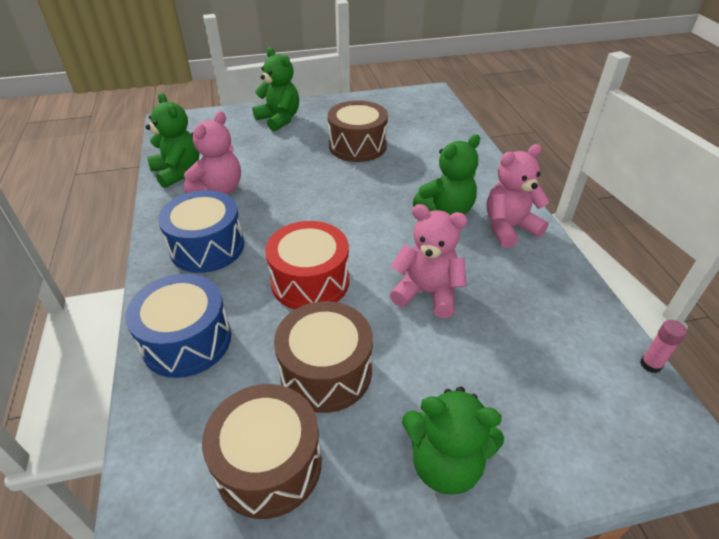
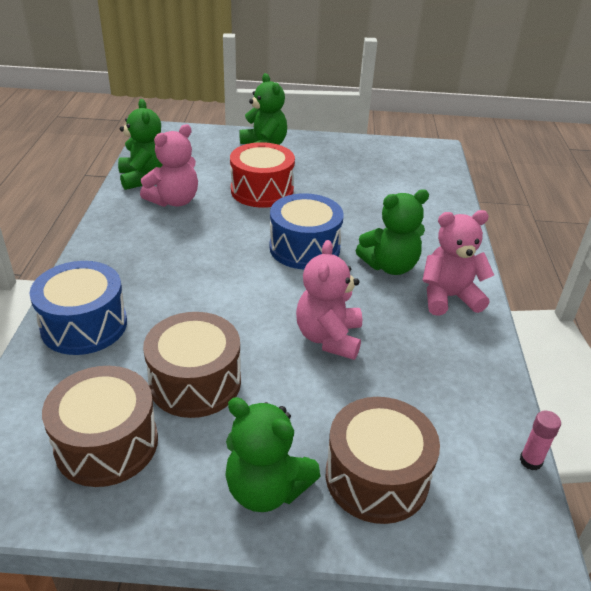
camera: 15 degrees right, 5 degrees down
(207, 247) = (139, 250): blue drum -> blue drum (304, 248)
(310, 281) = (219, 301): red drum -> red drum (262, 191)
(357, 146) = (330, 187): brown drum -> brown drum (376, 477)
(427, 293) = (329, 338): pink teddy bear -> pink teddy bear turned 120 degrees counterclockwise

